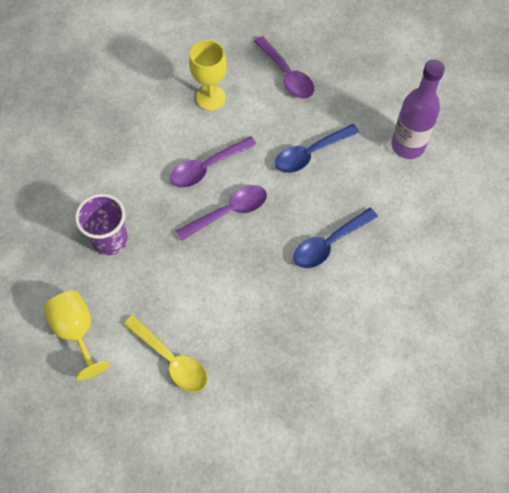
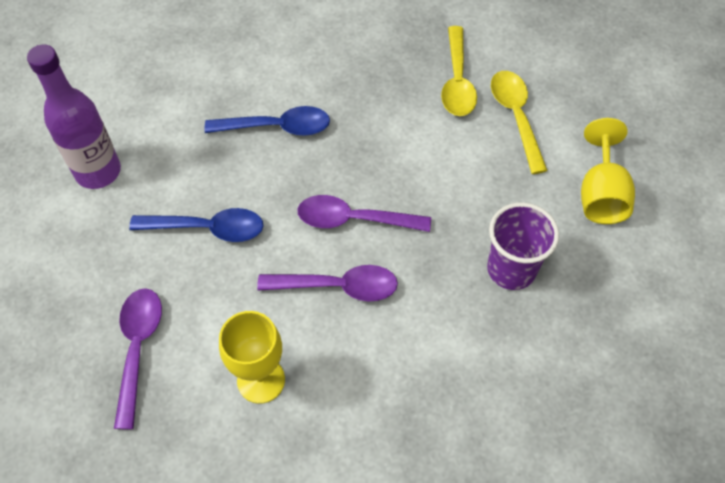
camera: 145 degrees left, 5 degrees down
(234, 364) = (457, 81): none -> yellow spoon

